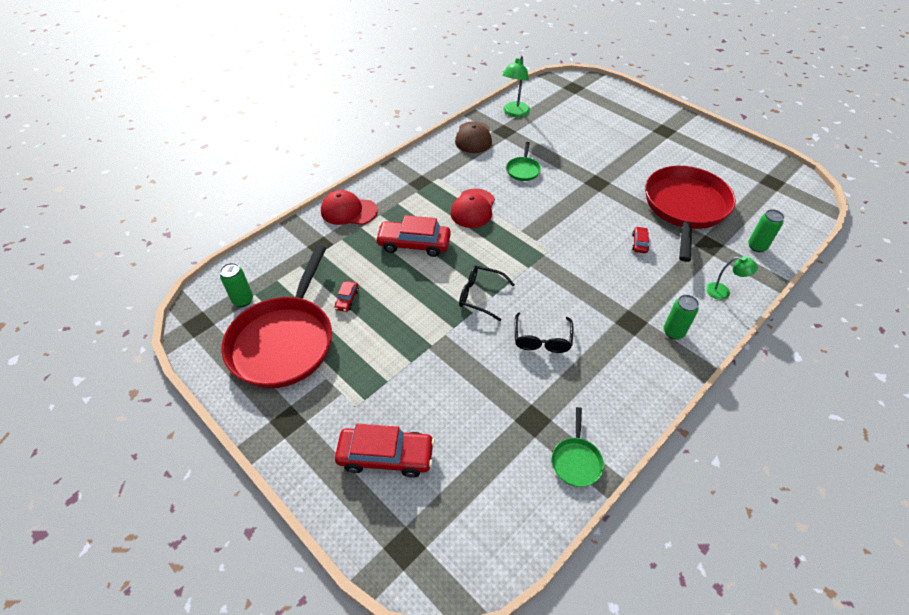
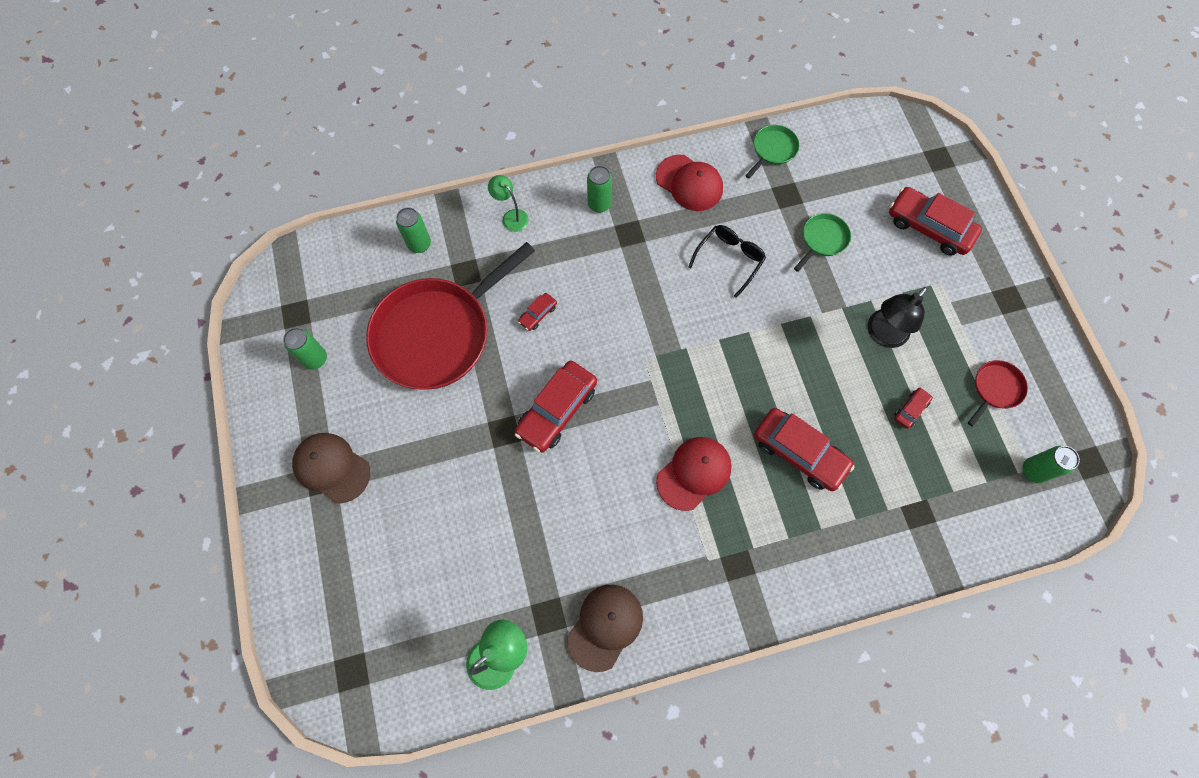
camera: 150 degrees left, 20 degrees up
(284, 342) = (995, 389): red pan -> red pan, size x0.42
(348, 211) = (861, 560): red cap -> red cap (689, 183)
(389, 340) = (882, 335): none -> black lamp
(480, 295) = (761, 339): black glasses -> none
(523, 170) = (581, 510): green pan -> green pan (823, 239)
(578, 203) = (557, 410): none -> red car
(665, 136) = (331, 467): none -> brown cap
(732, 169) = (315, 359): none -> green can

